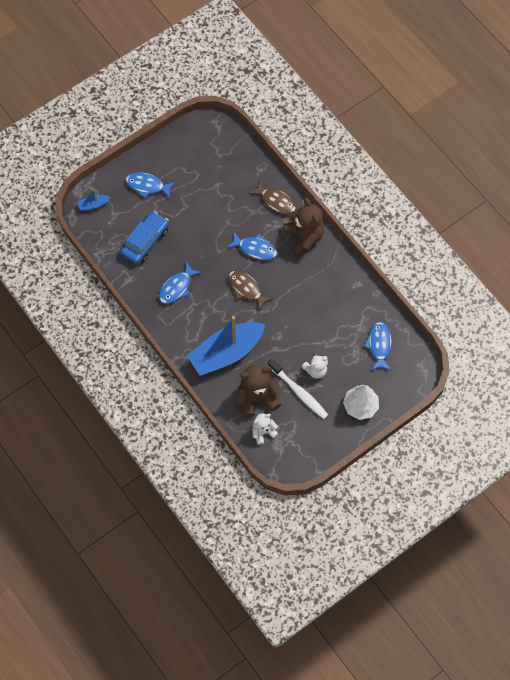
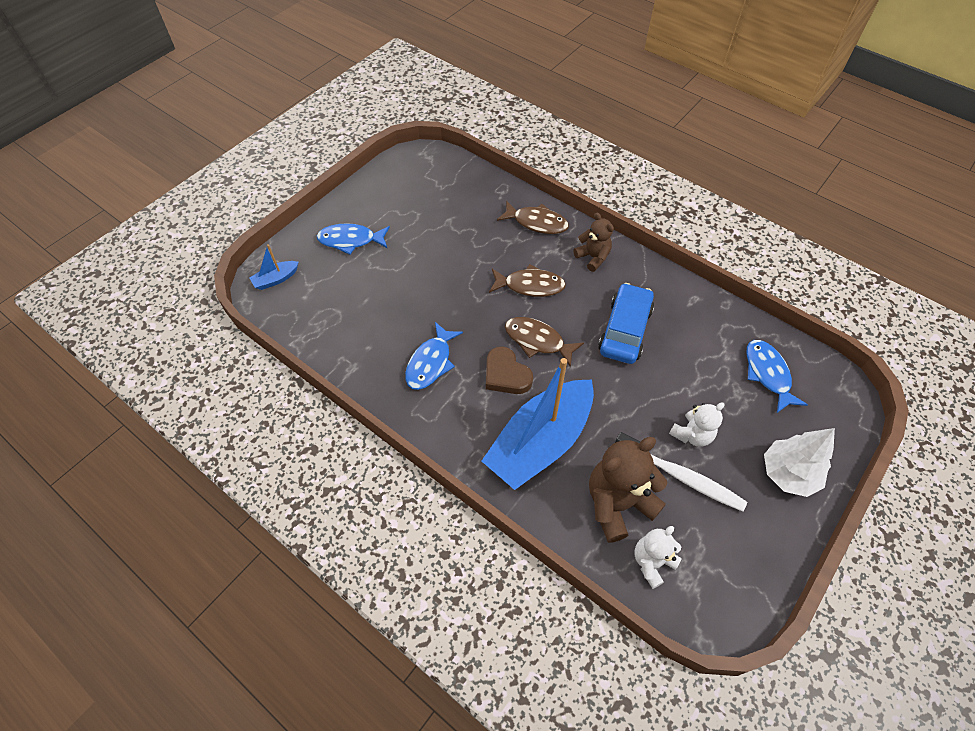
camera: 15 degrees left, 10 degrees down
(145, 241) = (365, 310): blue car -> blue car (625, 330)
(220, 306) = (506, 374): none -> brown heart
(255, 249) = (530, 285): blue fish -> brown fish
(304, 237) = (593, 257): brown teddy bear -> brown teddy bear, size x0.59

